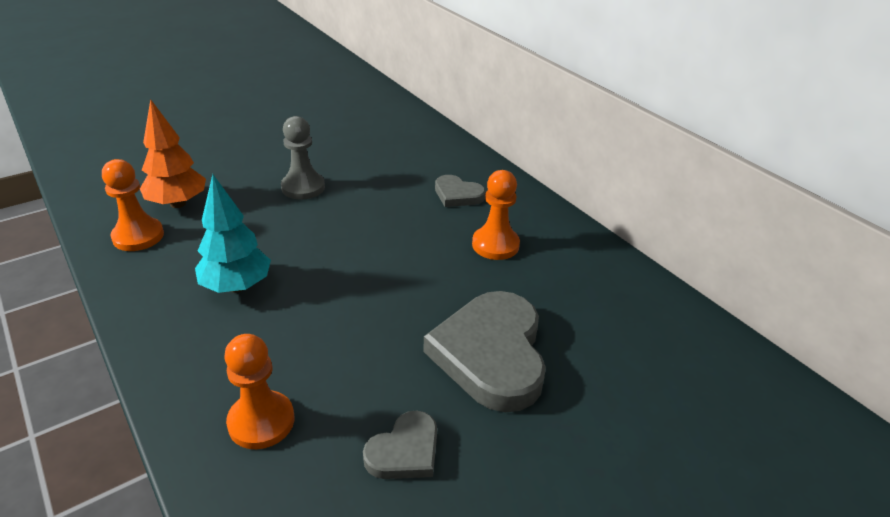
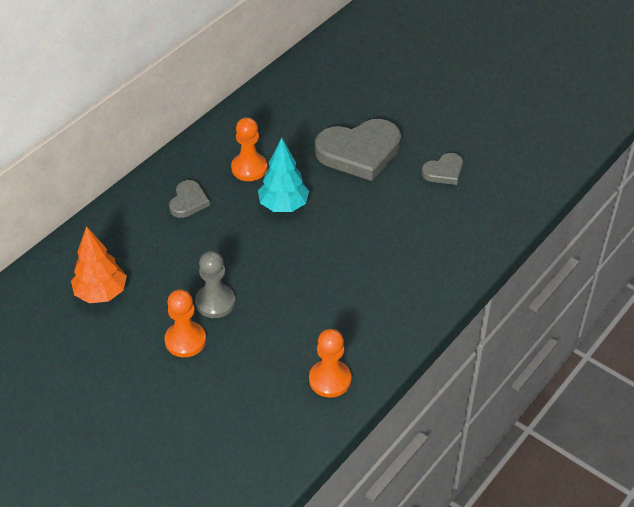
camera: 105 degrees left, 10 degrees up
(178, 203) = (274, 378): orange tree -> orange tree (101, 293)
(237, 286) = (358, 290): turquoise tree -> turquoise tree (283, 206)
(261, 421) = (457, 232): orange pawn -> orange pawn (185, 340)
(404, 451) = (444, 171): grey heart -> grey heart turned 120 degrees clockwise

